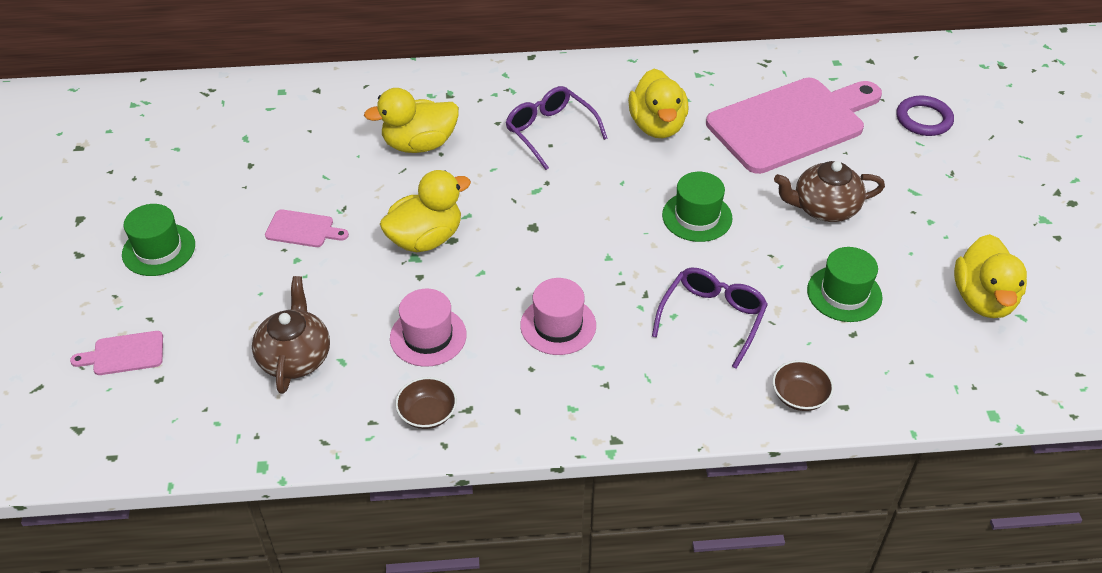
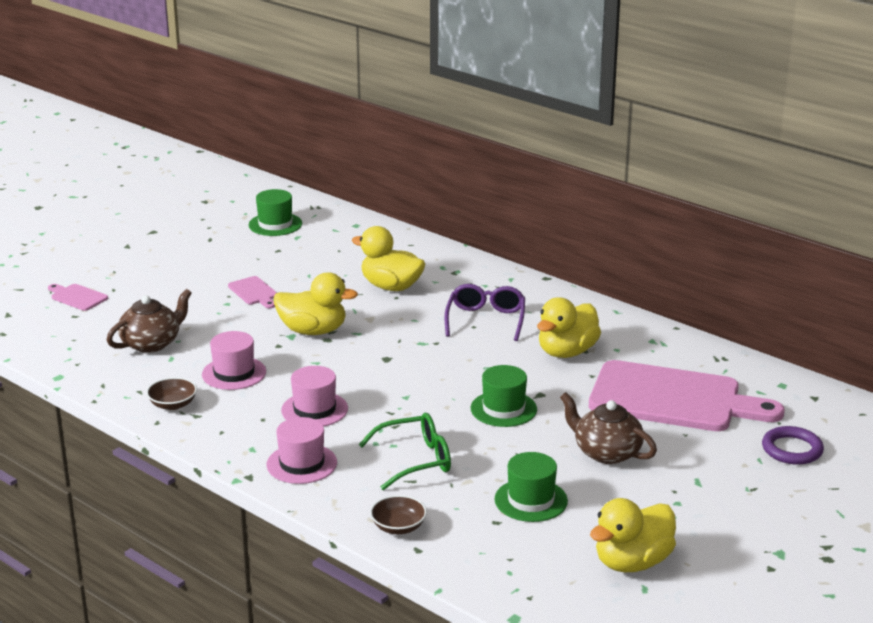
camera: 45 degrees right, 20 degrees down
(158, 249) = (167, 263): green hat -> green hat (275, 224)
(635, 391) = (301, 464): none -> pink hat
(712, 318) = (416, 460): purple glasses -> green glasses

